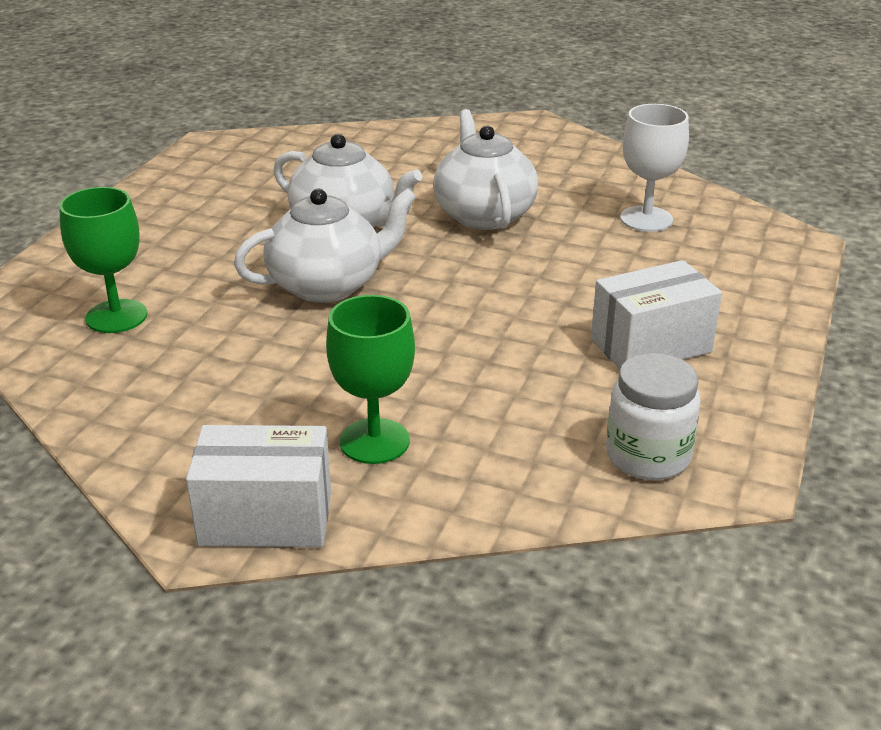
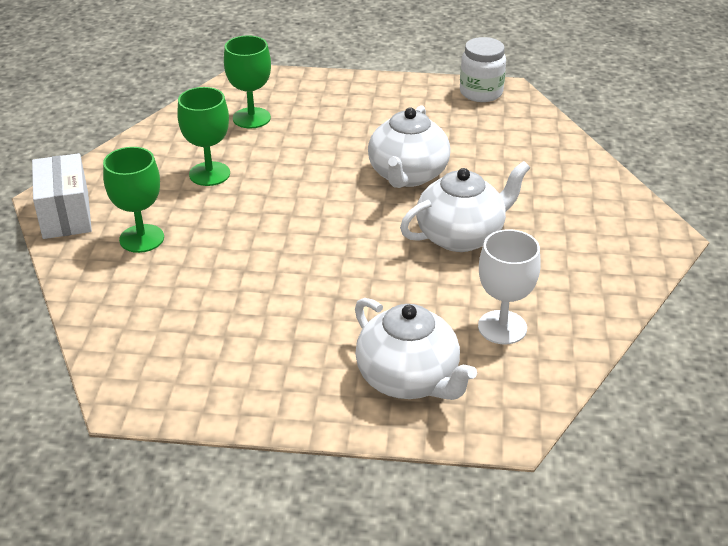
camera: 75 degrees right, 5 degrees up
(241, 366) = (209, 174): none -> green goblet
(327, 285) = (319, 185): white teapot -> white teapot (408, 379)
(647, 456) = (144, 356): white jar -> white jar (481, 92)
(651, 346) = (287, 347): white box -> none

